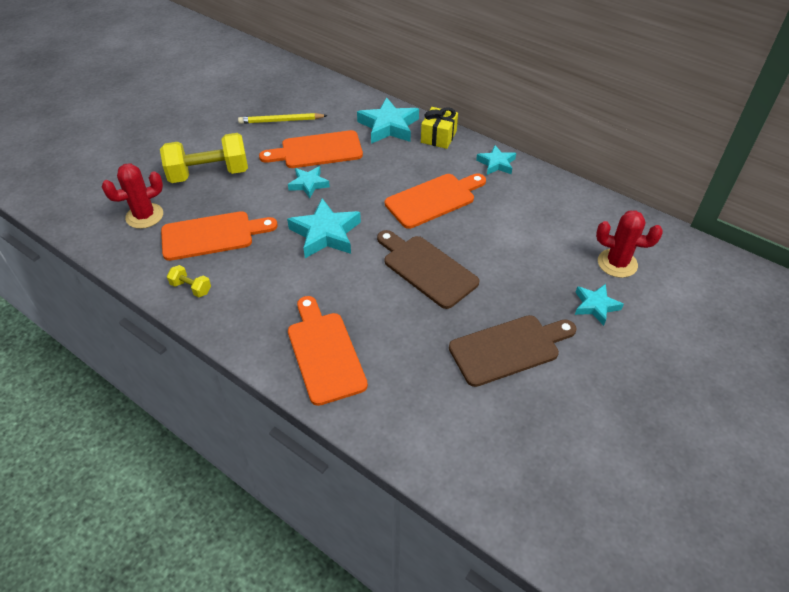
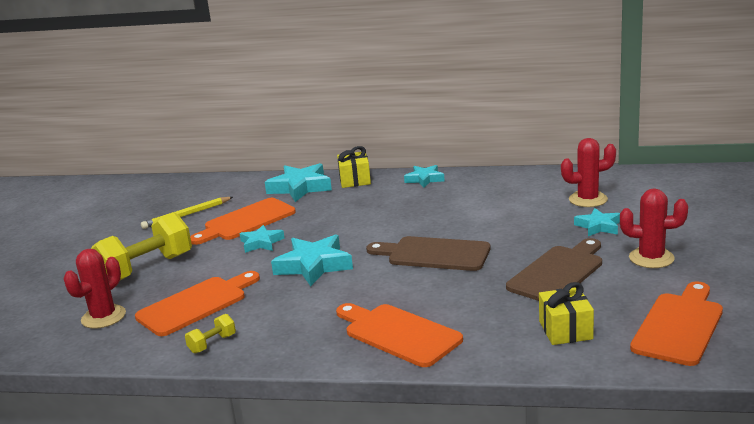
camera: 25 degrees left, 25 degrees down
(191, 288) = (212, 344): yellow dumbbell -> yellow dumbbell turned 45 degrees counterclockwise
(433, 199) = (393, 215): orange cutting board -> orange cutting board (679, 326)
(454, 426) = (565, 330): none -> yellow gift
(606, 375) = (651, 258): none -> red cactus

